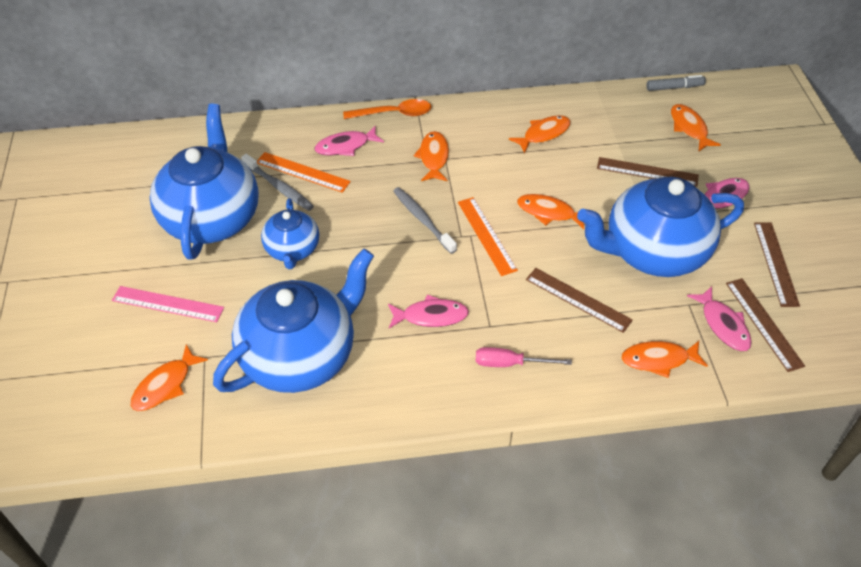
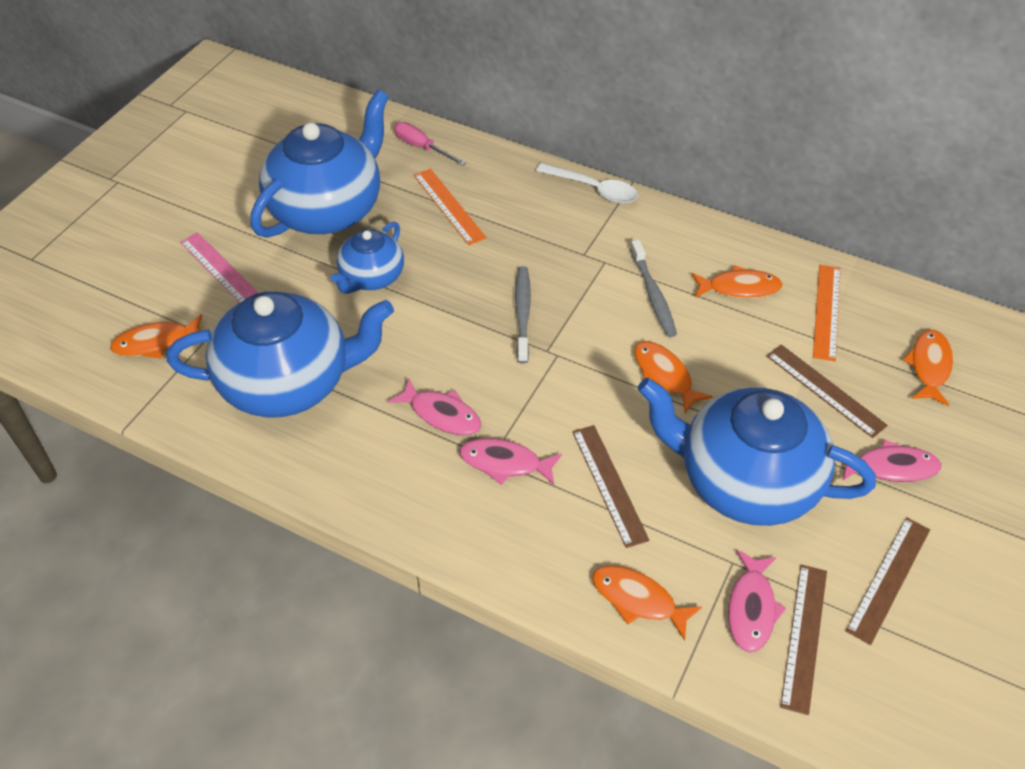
camera: 35 degrees right, 0 degrees up
(279, 187) = (413, 210): grey toothbrush -> grey toothbrush (653, 295)
(345, 146) = (514, 200): pink fish -> pink fish (505, 463)
(394, 113) = (593, 189): orange spoon -> white spoon
(433, 157) = (593, 254): orange fish -> none
(486, 235) = (573, 364): orange ruler -> orange ruler (826, 311)
(510, 363) = (476, 507): pink screwdriver -> pink screwdriver (422, 147)
(674, 87) = (956, 310): grey marker -> none

